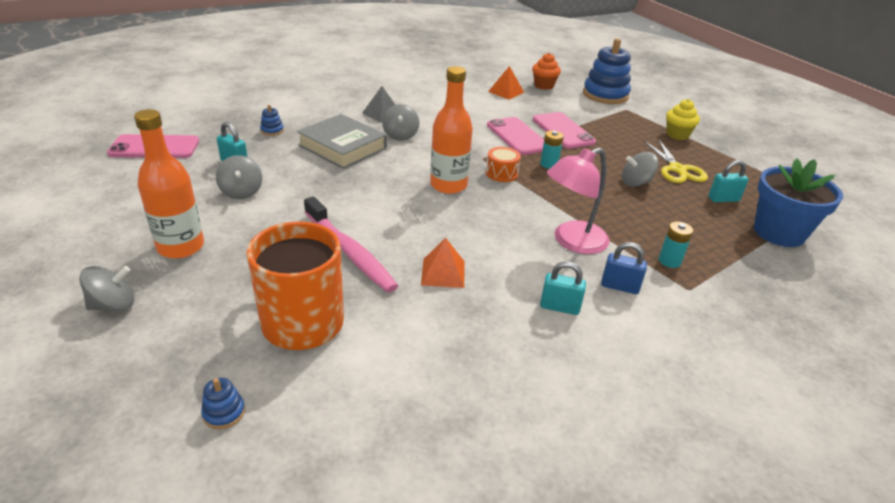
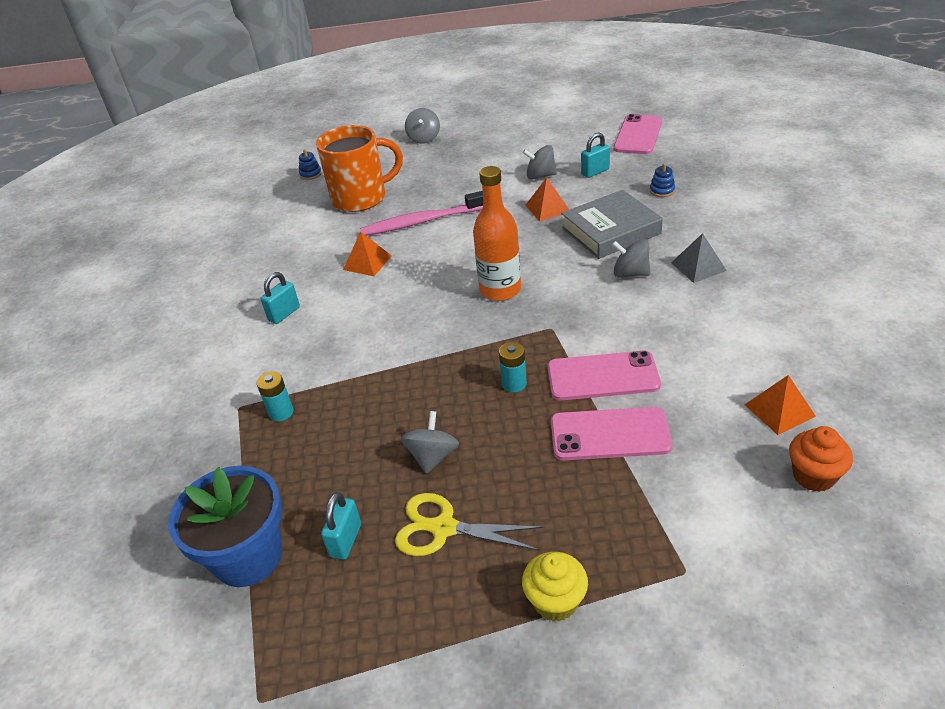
camera: 120 degrees right, 5 degrees up
(181, 247) = (473, 155): orange bottle -> none
(309, 180) = (547, 208): none -> orange pyramid
(501, 173) = (508, 335): orange drum -> none
(572, 242) = (356, 350): pink lamp -> none
(605, 95) = (764, 567): blue stacking toy -> none
(619, 286) = (277, 359): blue padlock -> none

